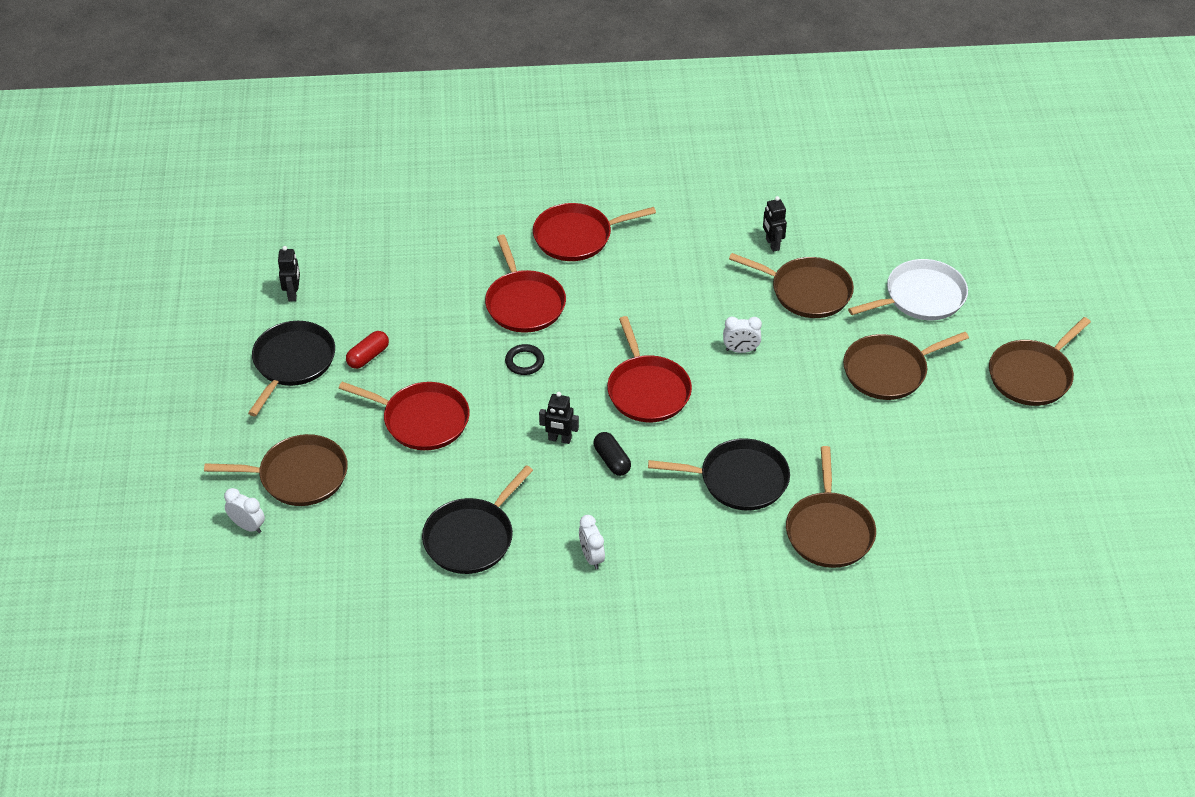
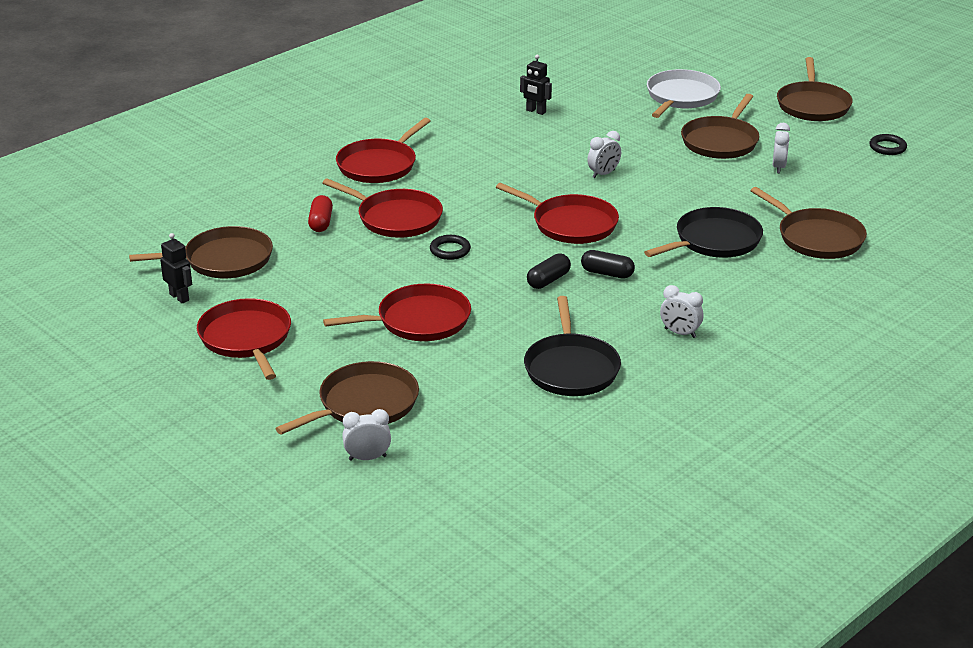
camera: 40 degrees left, 15 degrees down
(292, 363) = (246, 339): black pan -> red pan
(368, 356) = (310, 305): red capsule -> red capsule (321, 222)
(559, 439) = (548, 280): black robot -> black capsule
(807, 291) = (600, 125): brown pan -> brown pan (223, 260)
(901, 431) = (778, 167): none -> white clock
(1034, 467) = (887, 147): none -> black ring

